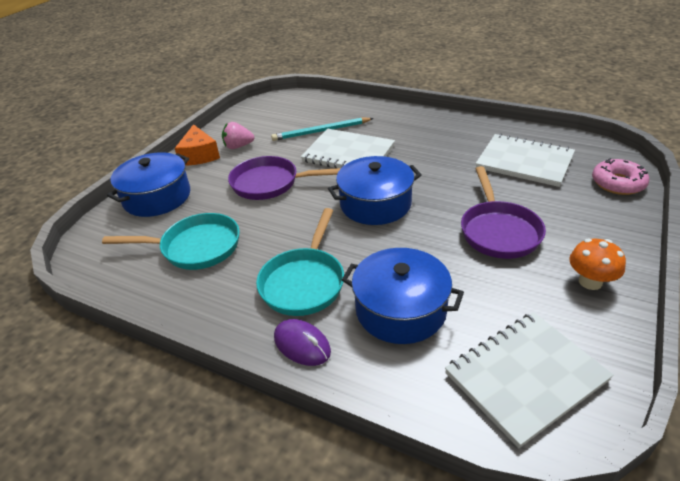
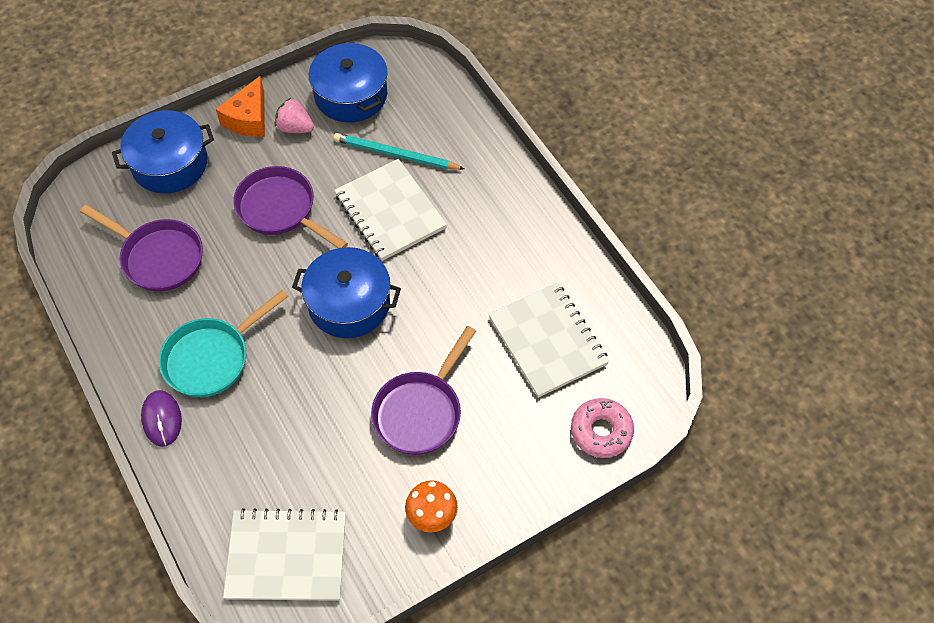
camera: 30 degrees right, 20 degrees up
(196, 247) = (158, 257): turquoise pan -> purple pan
(400, 309) = (259, 437): blue pot -> blue pot (351, 95)

